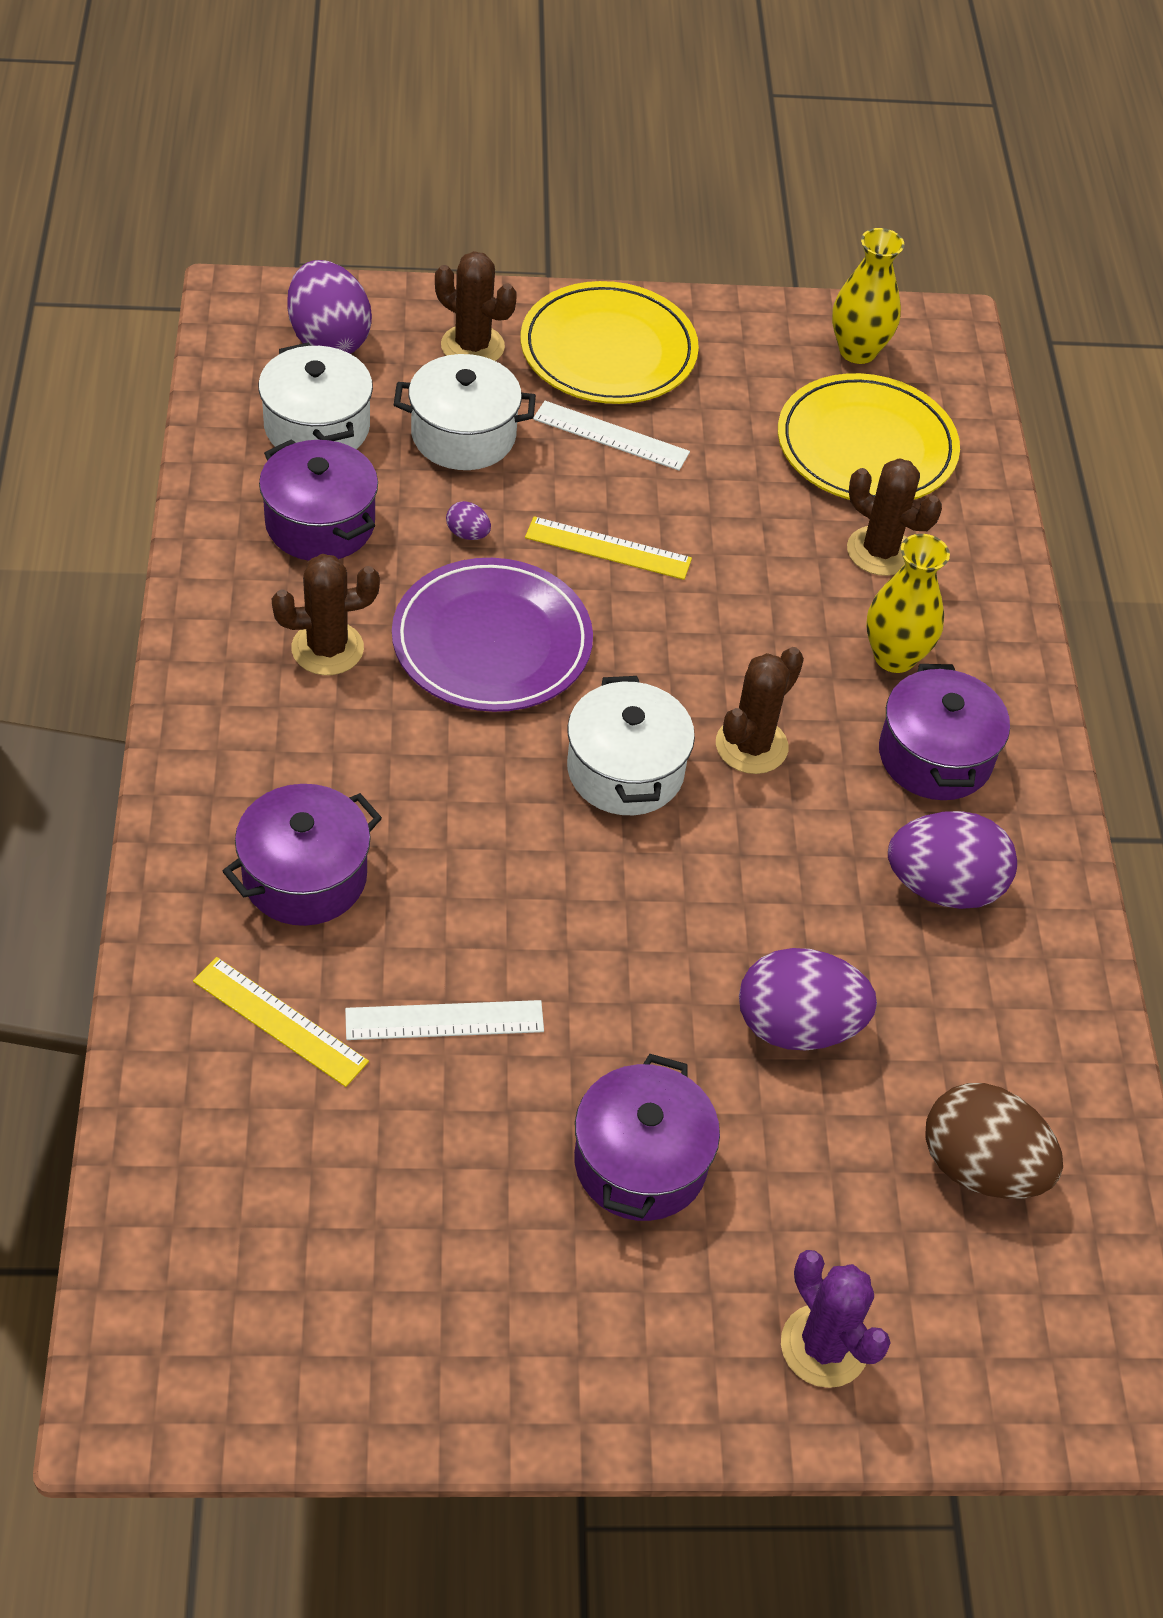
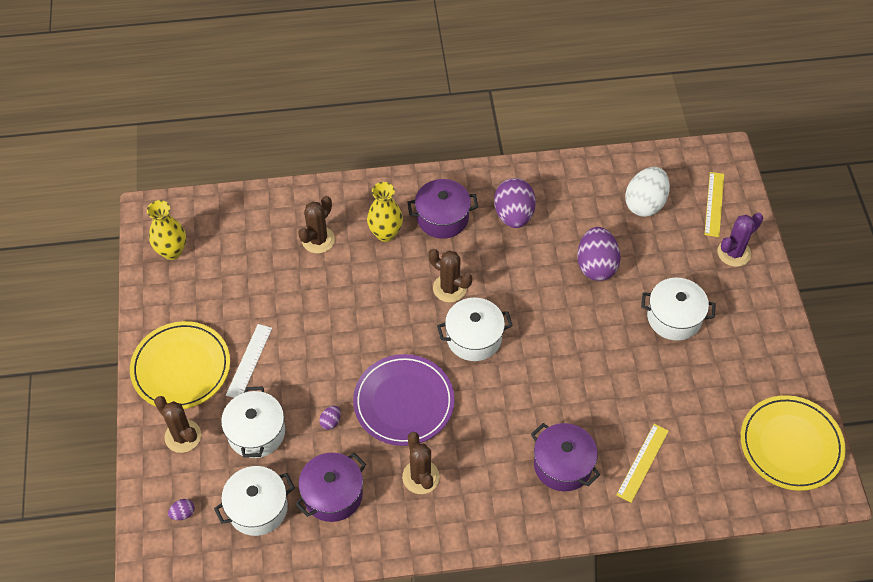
camera: 90 degrees left, 5 degrees up
(329, 339) = (183, 513): purple egg -> purple egg, size x0.42
(444, 1021) = (626, 396): white ruler -> none
(472, 346) = (183, 436): brown cactus -> brown cactus turned 75 degrees counterclockwise
(608, 548) = (332, 356): yellow ruler -> yellow ruler (714, 204)
(640, 1162) = (674, 318): purple pot -> white pot
(866, 446) = (245, 246): yellow plate -> yellow plate (790, 445)
(980, 1167) = (645, 203): brown egg -> white egg

